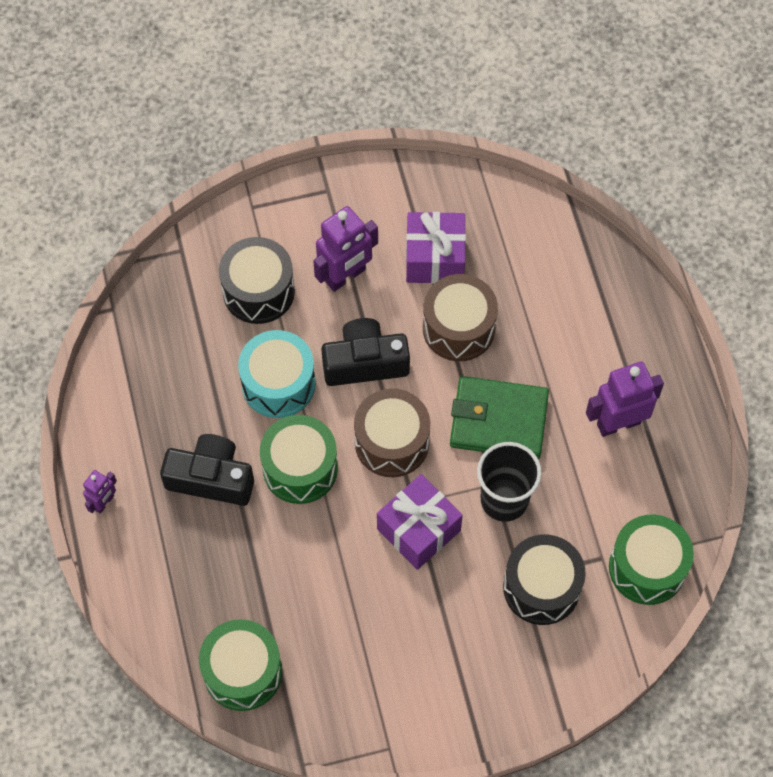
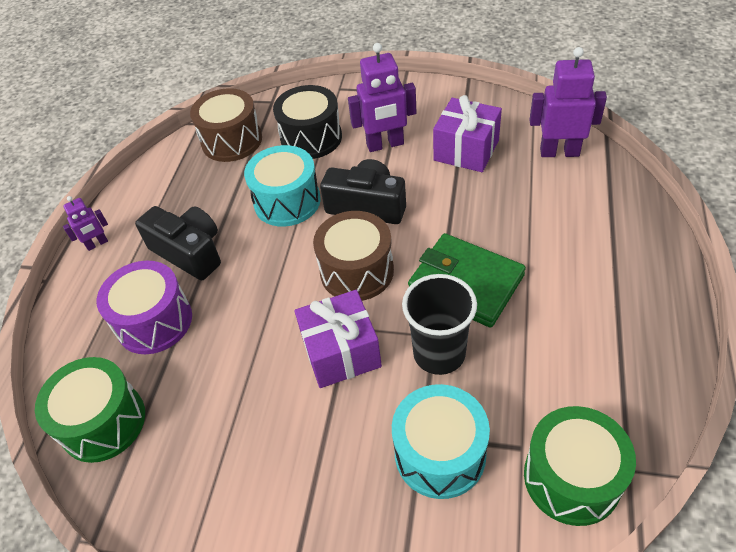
camera: 30 degrees right, 15 degrees down
(225, 563) = (154, 321): none -> purple drum
(300, 468) = (265, 267): green drum -> none
(458, 328) = (463, 202): brown drum -> brown drum (232, 141)
(541, 587) = (440, 454): black drum -> turquoise drum
(618, 423) = (589, 321): purple robot -> purple robot (559, 152)

